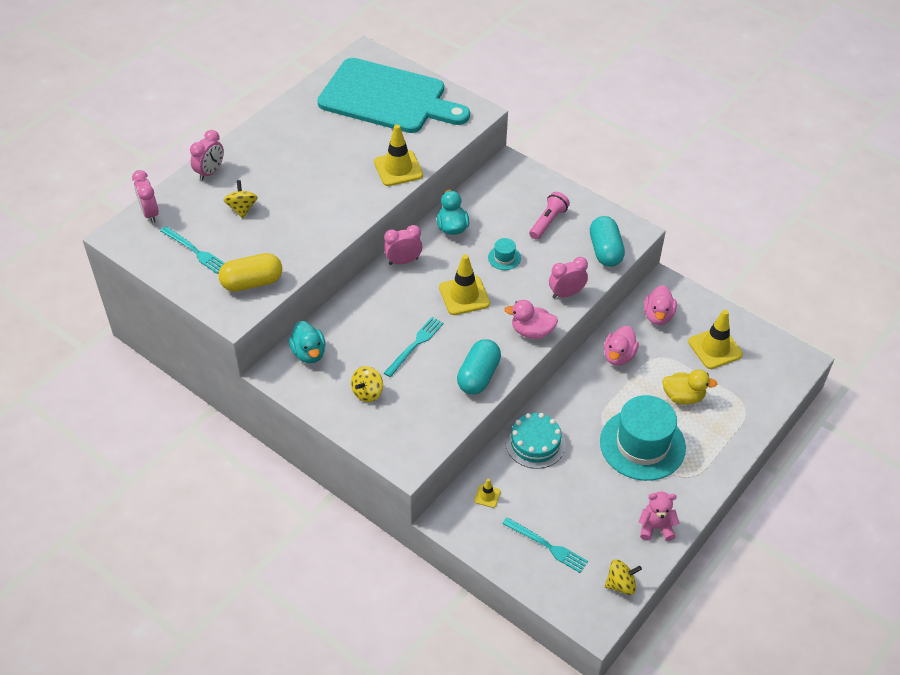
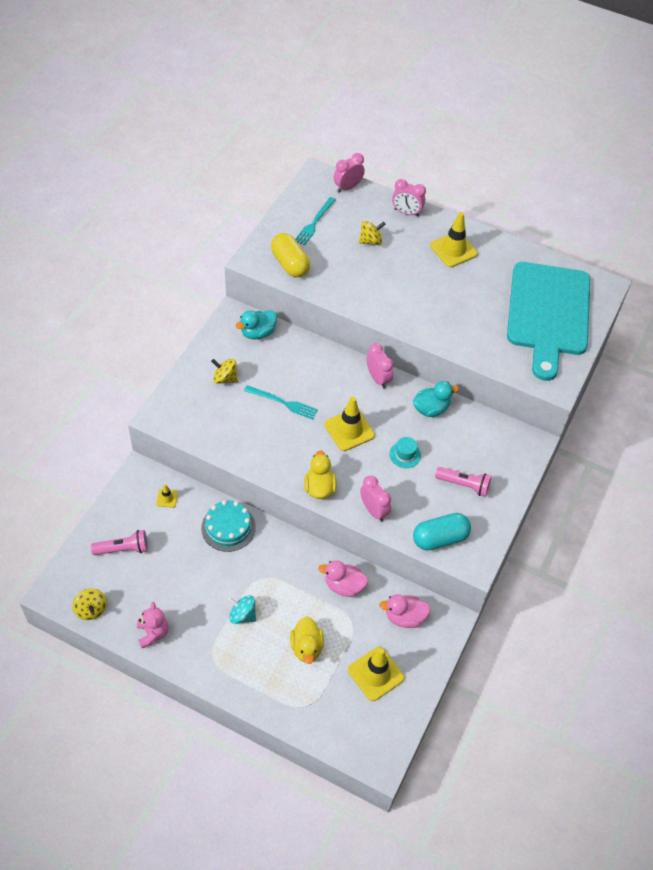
camera: 75 degrees right, 5 degrees up
(398, 168) = (455, 336): yellow traffic cone -> yellow traffic cone (453, 250)
(478, 376) = (259, 453): turquoise capsule -> none
(532, 331) = (319, 488): pink duck -> yellow duck
(547, 546) = (123, 549): turquoise fork -> pink flashlight
(642, 444) = (242, 615): turquoise hat -> turquoise spinning top

